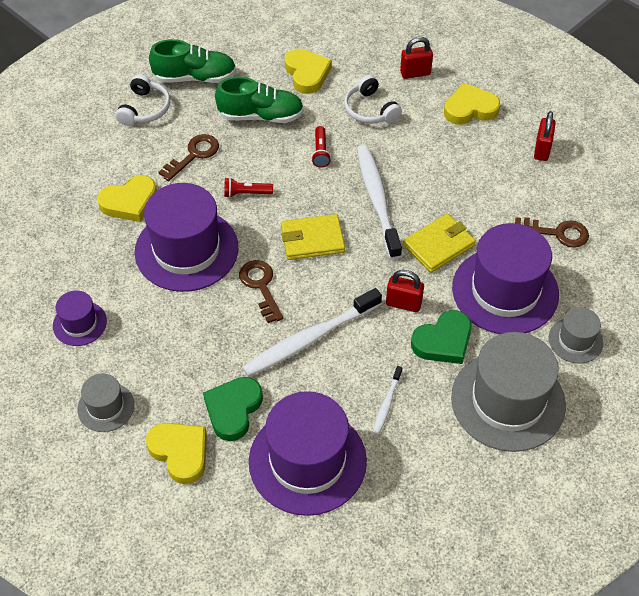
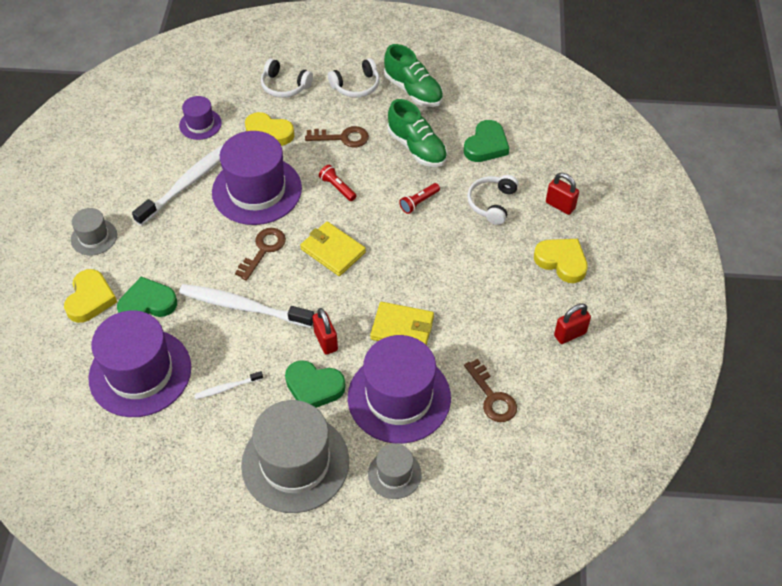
camera: 50 degrees right, 0 degrees up
(79, 323) = (146, 179): purple hat -> purple hat (200, 124)
(85, 155) = (284, 86): none -> white headphones
(307, 74) = (486, 145): yellow heart -> green heart
(377, 200) = (408, 264): white toothbrush -> white toothbrush (188, 183)

